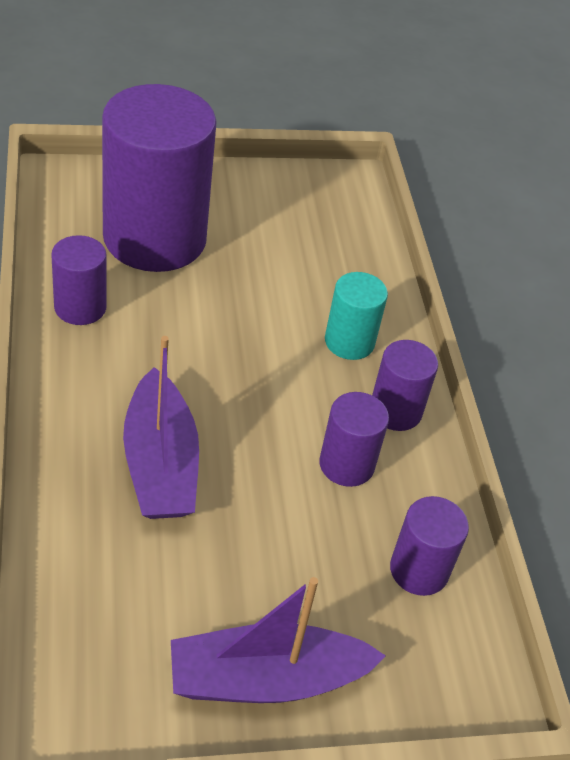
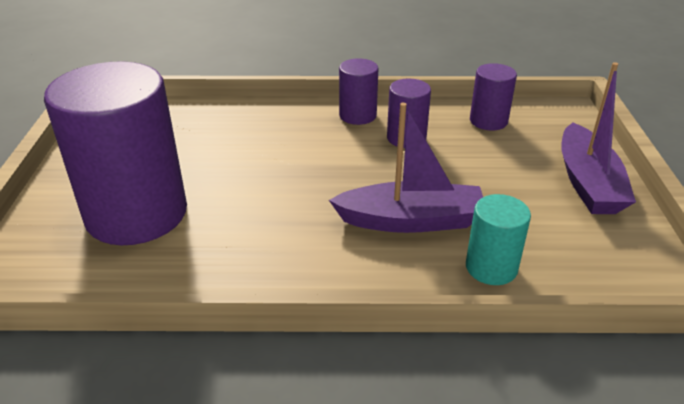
camera: 75 degrees left, 10 degrees down
(80, 307) = (219, 263): purple cylinder -> none
(349, 342) = (289, 126): turquoise cylinder -> turquoise cylinder (491, 267)

